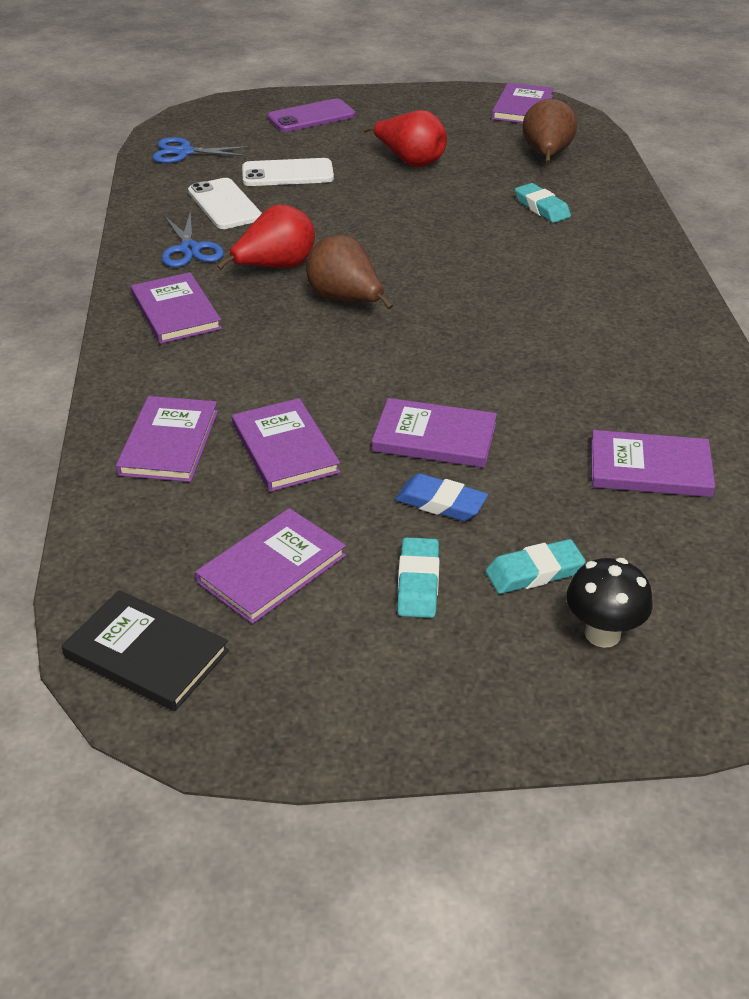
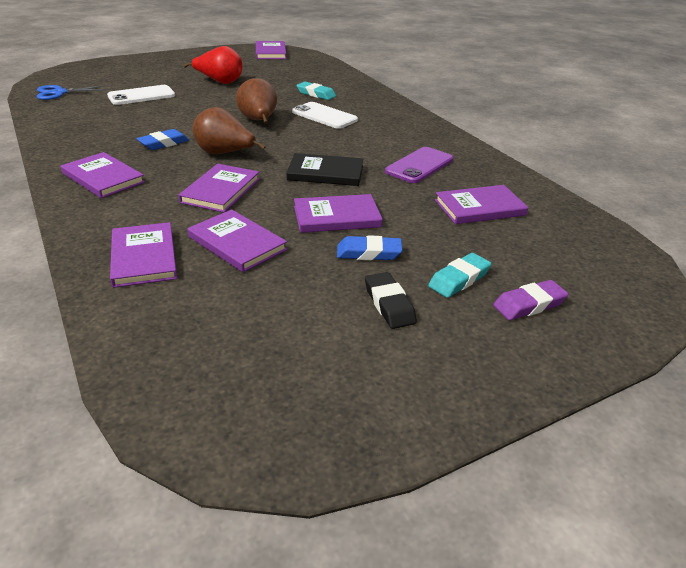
camera: 25 degrees left, 5 degrees down
(146, 653) = (211, 411): black book -> black book (325, 173)
(190, 249) = (93, 142): blue scissors -> none
(224, 204) = (106, 116): white phone -> white phone (324, 116)
(272, 569) = (277, 322): purple book -> purple book (221, 190)
(275, 267) = (164, 143): red pear -> blue eraser
(311, 117) = (140, 68): purple phone -> purple phone (419, 165)
(418, 583) = (389, 304): turquoise eraser -> black eraser
(546, 156) = (300, 71): brown pear -> brown pear (258, 121)
(602, 633) = (529, 304): black mushroom -> purple eraser

